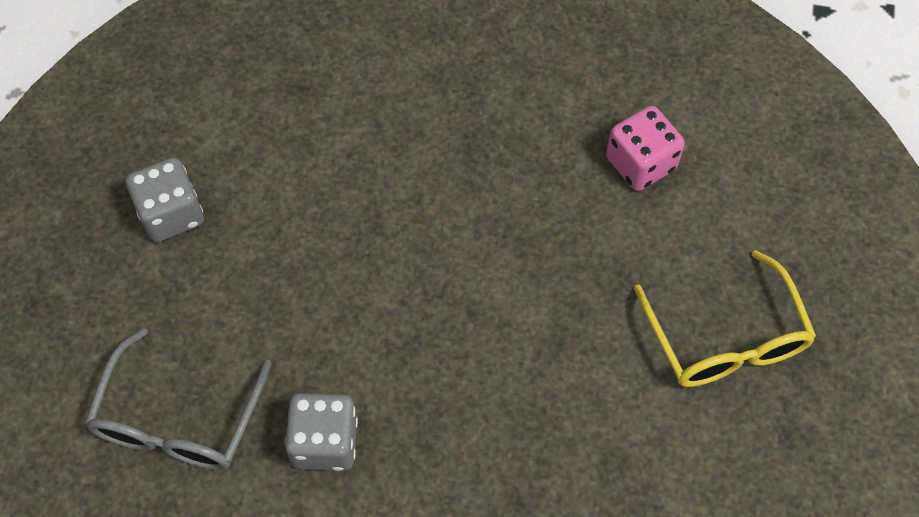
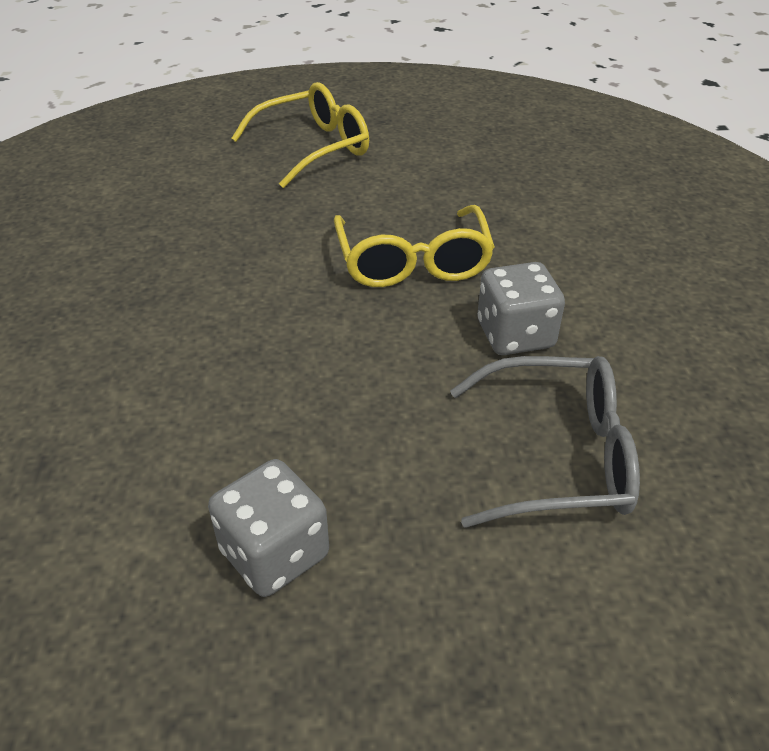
camera: 105 degrees left, 20 degrees down
(462, 385) = (413, 262): none -> yellow glasses
(640, 163) = (148, 200): pink dice -> none

